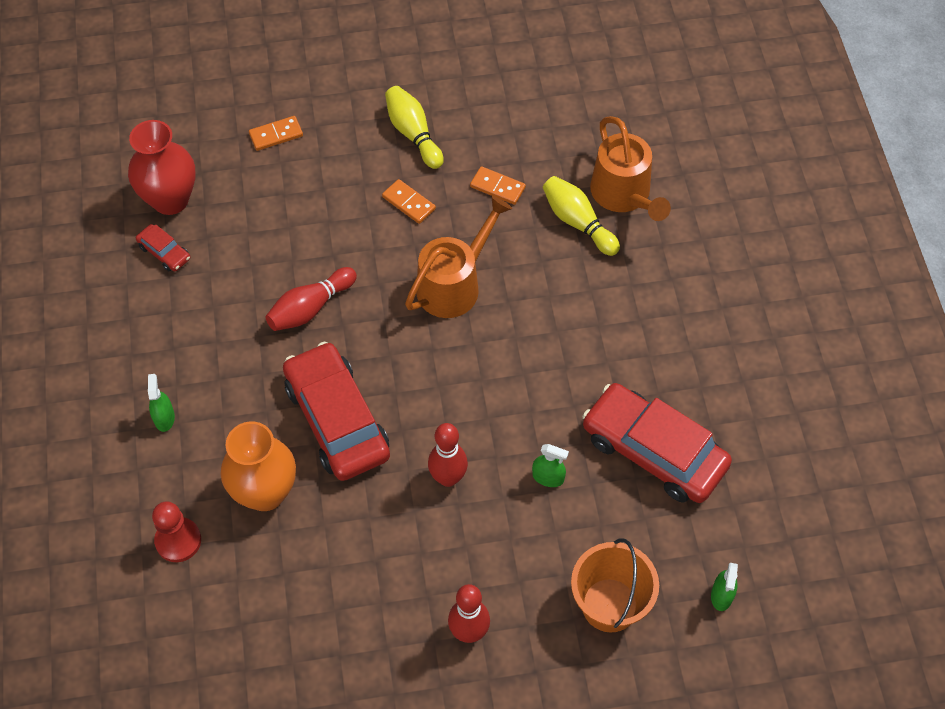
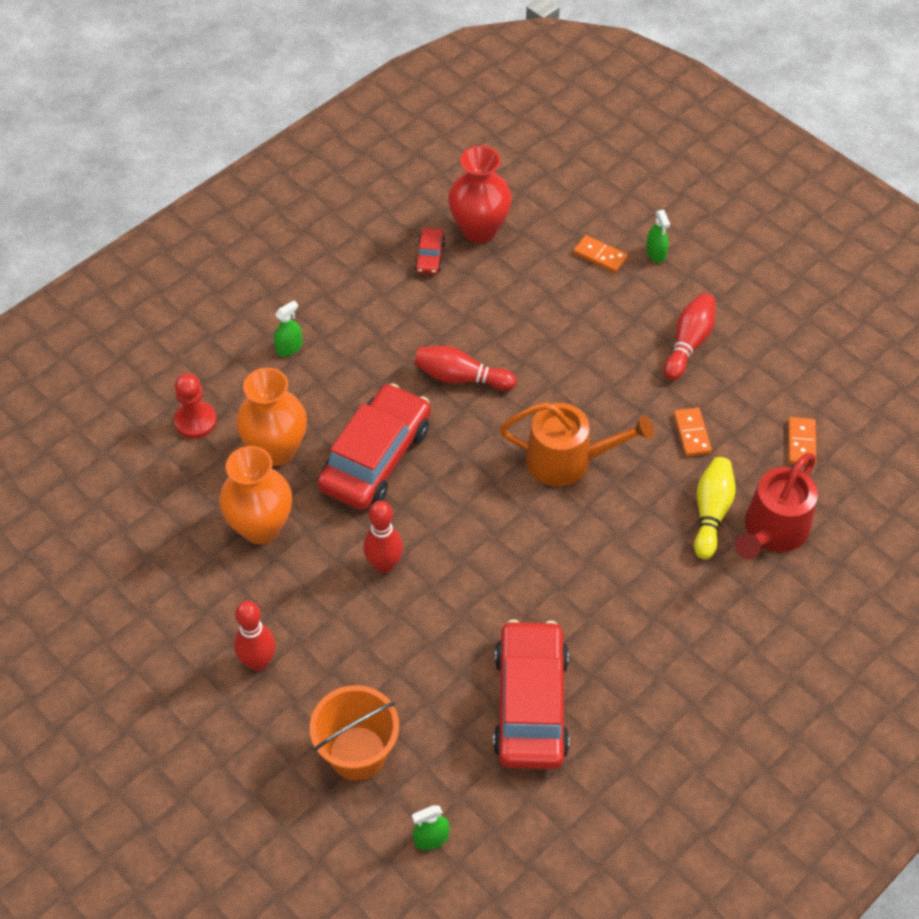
camera: 55 degrees right, 5 degrees down
(335, 552) = (261, 527): none -> orange vase
(408, 203) = (618, 381): orange domino -> orange domino (801, 443)
(413, 134) = (688, 343): yellow bowling pin -> red bowling pin
(548, 477) = (441, 637): green spray bottle -> green spray bottle (656, 253)
(624, 195) = (772, 531): orange watering can -> red watering can

